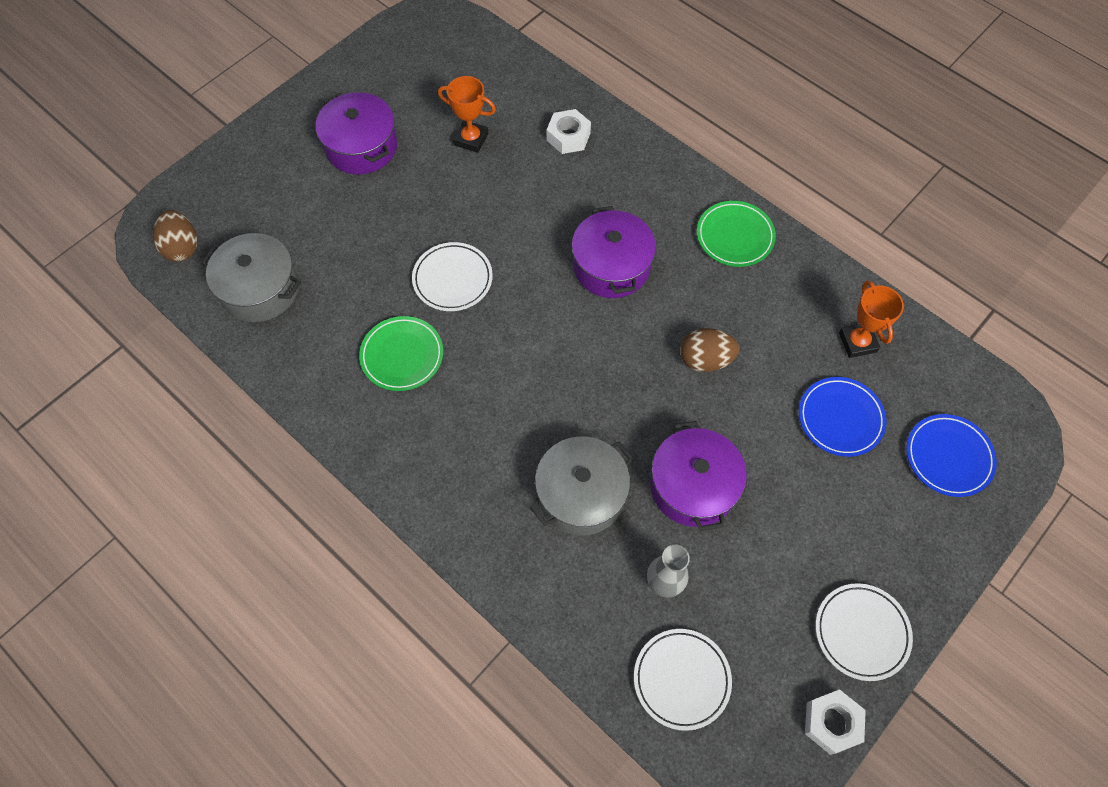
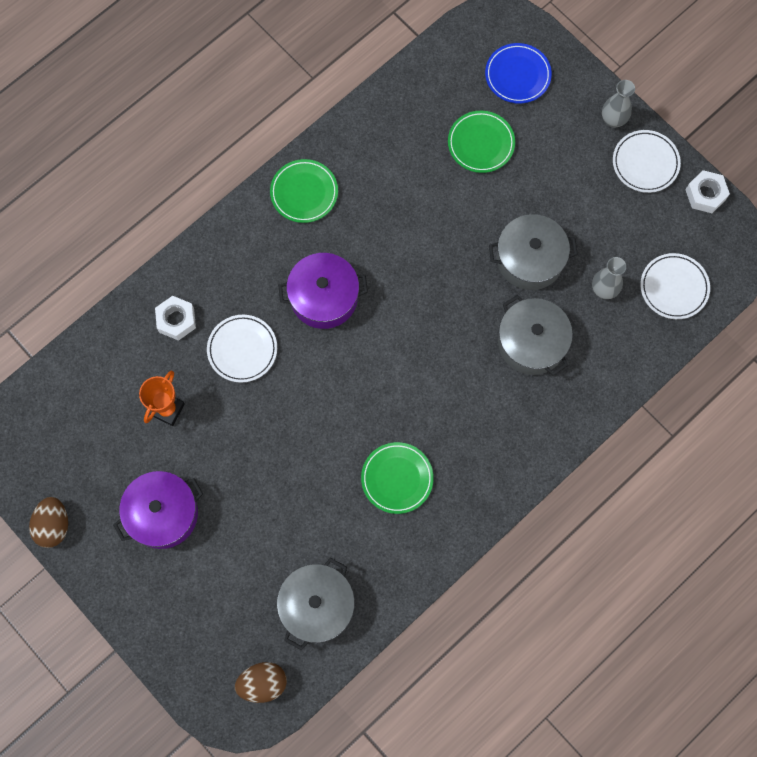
camera: 85 degrees left, 10 degrees up
(452, 279) = (323, 433): white plate -> white plate (242, 349)
(693, 486) = (530, 259): purple pot -> grey pot
(705, 360) = (421, 234): brown egg -> brown egg (53, 525)
(840, 418) = (481, 143): blue plate -> green plate
(857, 342) = (415, 117): orange trophy -> none
(916, 584) = (613, 120): none -> grey vase

